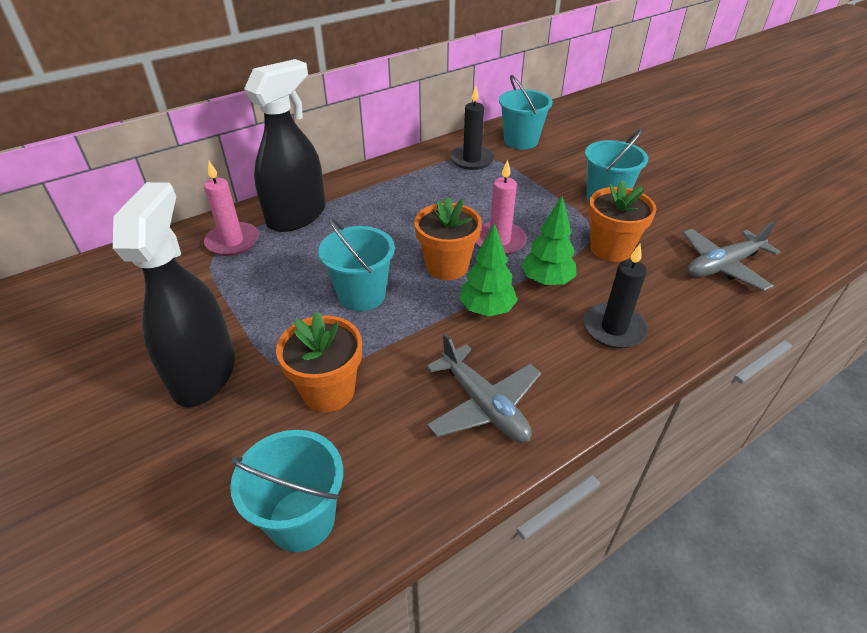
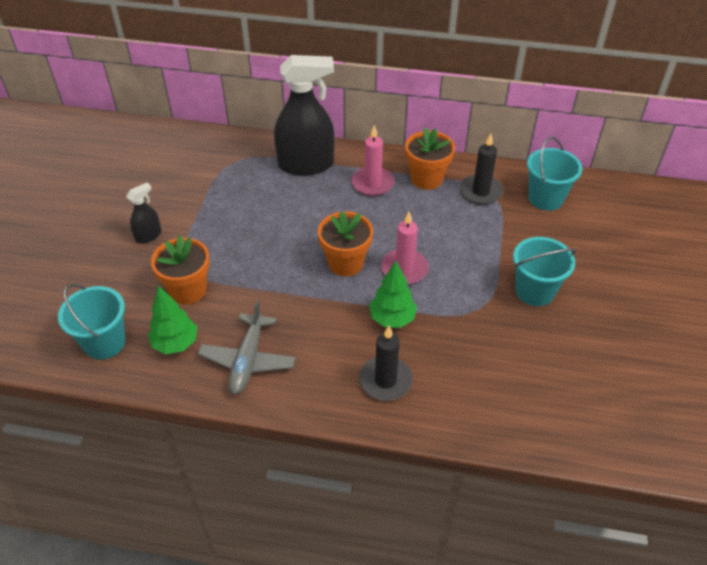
camera: 45 degrees right, 5 degrees up
(204, 373) = (148, 235): black spray bottle -> black spray bottle, size x0.47
(232, 241) = (251, 160): pink candle -> pink candle (372, 183)
(361, 295) = (273, 246): turquoise bucket -> none
(486, 310) = (328, 308): green tree -> green tree (176, 343)
(610, 249) = (472, 330): orange flower pot -> orange flower pot (426, 179)
(723, 266) = (536, 404): grey plane -> none

